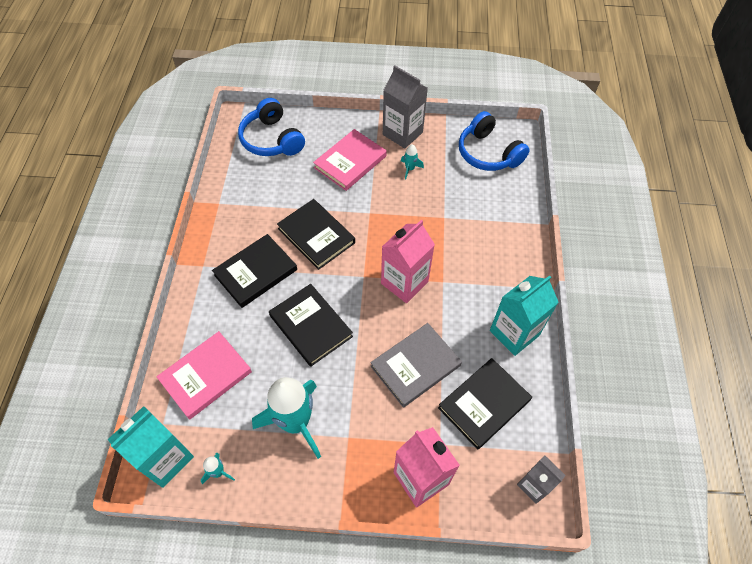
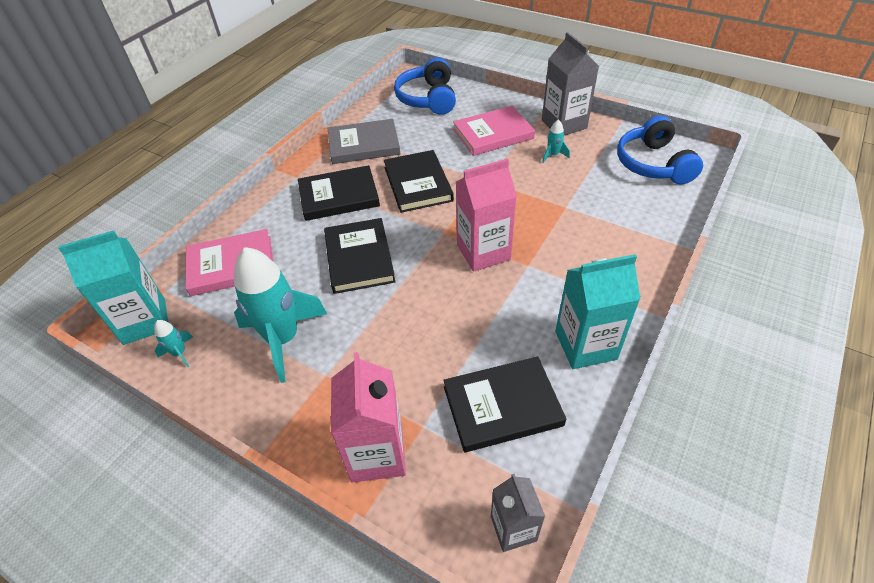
camera: 30 degrees right, 10 degrees down
(415, 366) = (445, 335): grey book -> grey book (364, 145)

